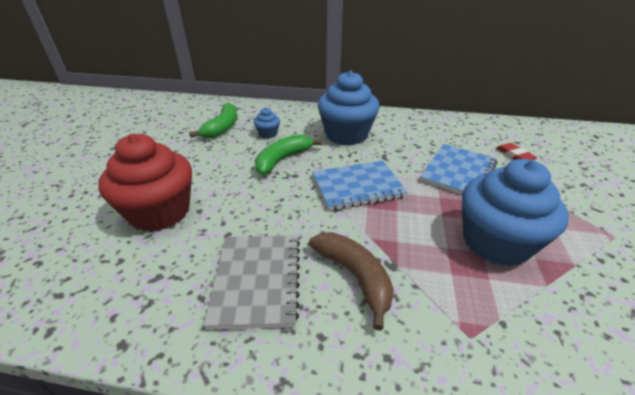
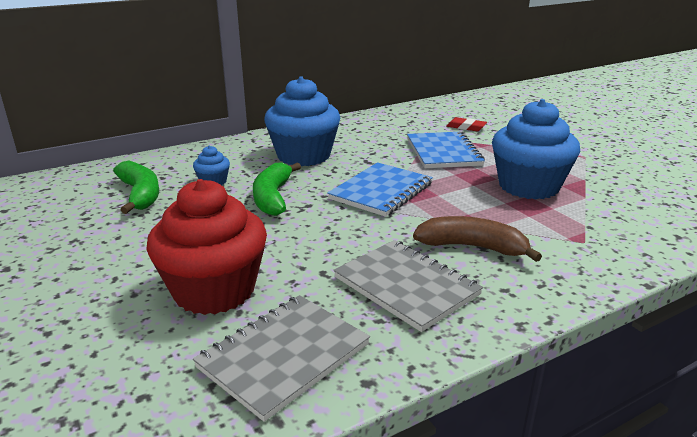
camera: 40 degrees left, 10 degrees down
(119, 285) = (284, 356): none -> grey notebook

